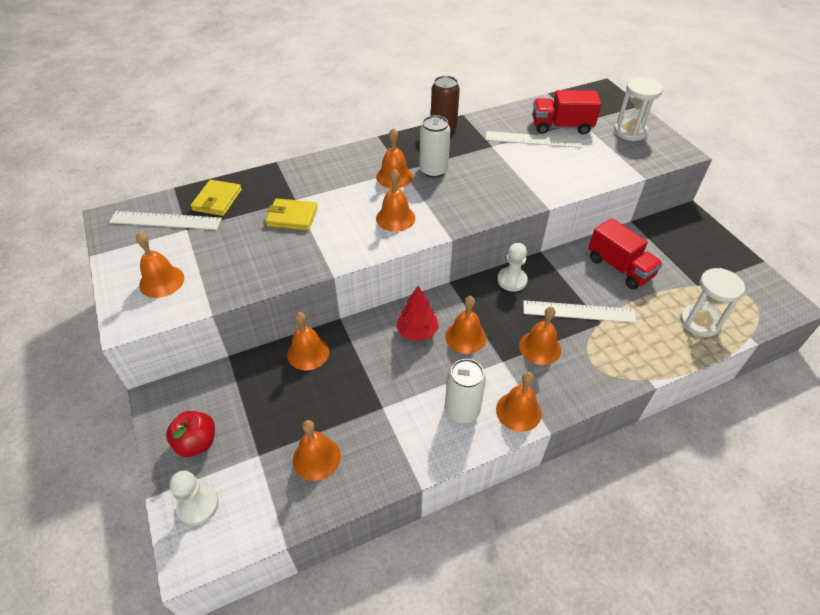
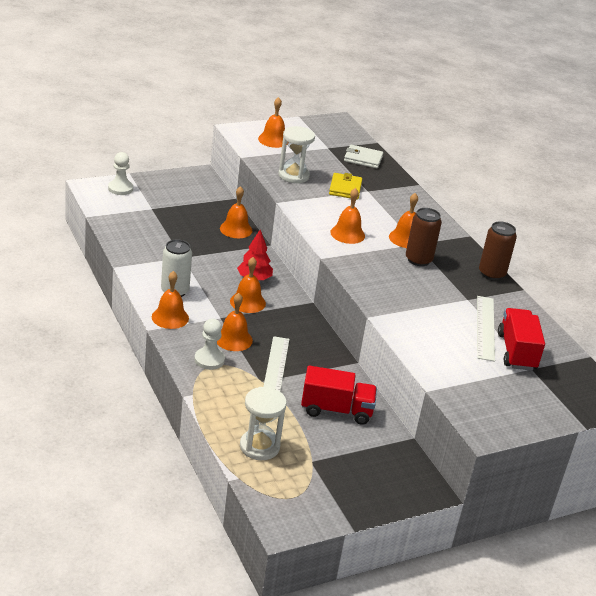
camera: 85 degrees right, 15 degrees down
(165, 220) = (337, 140): white ruler -> none
(197, 442) = (165, 187): red apple -> none
(217, 200) = (363, 159): yellow wallet -> white wallet
(316, 457) = (145, 229): orange bell -> none
(433, 171) = (418, 260): white can -> brown can
(512, 280) = (315, 337): white pawn -> white pawn (209, 360)
(619, 267) = (336, 410): red truck -> red truck turned 135 degrees counterclockwise
(630, 132) = (519, 402): white hourglass -> white hourglass (293, 176)

